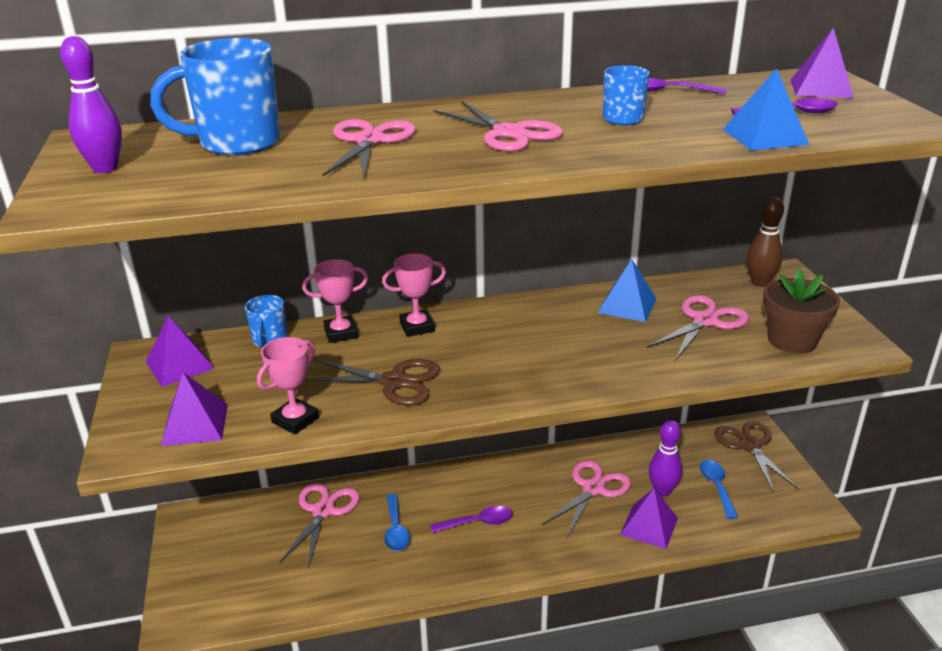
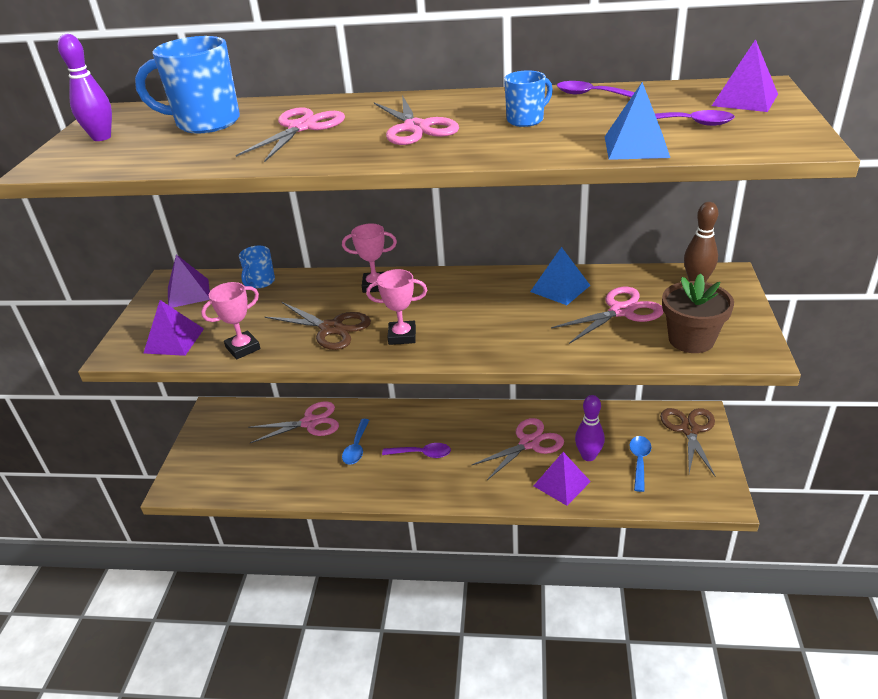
camera: 20 degrees right, 5 degrees up
(323, 511) = (310, 423): pink scissors -> pink scissors turned 45 degrees clockwise
(341, 333) = (315, 283): pink trophy -> pink trophy (402, 336)

